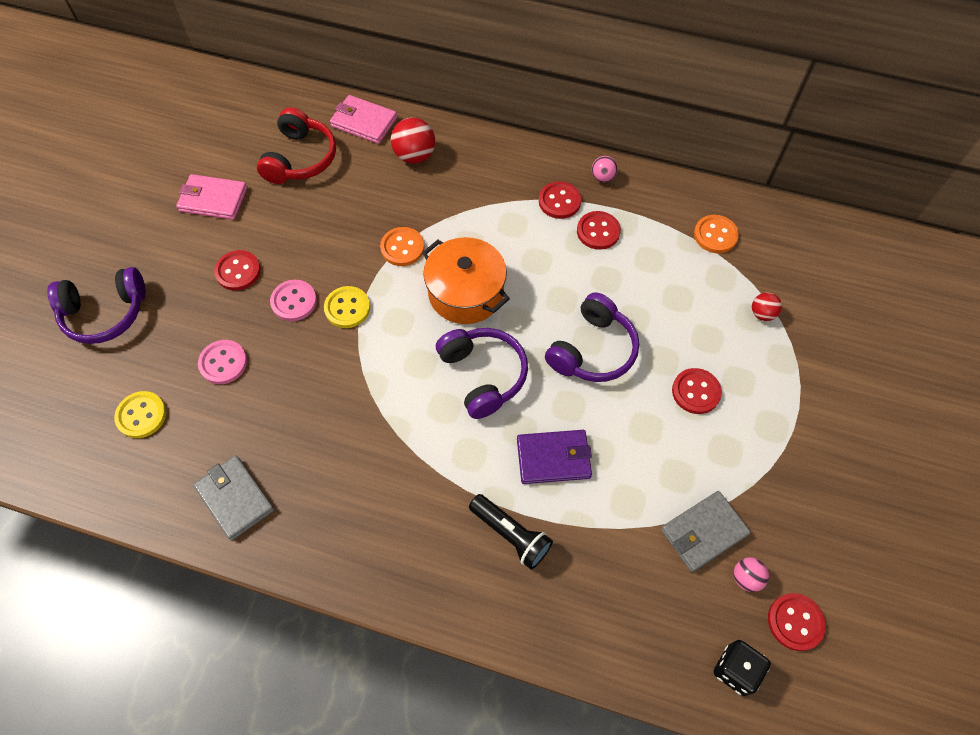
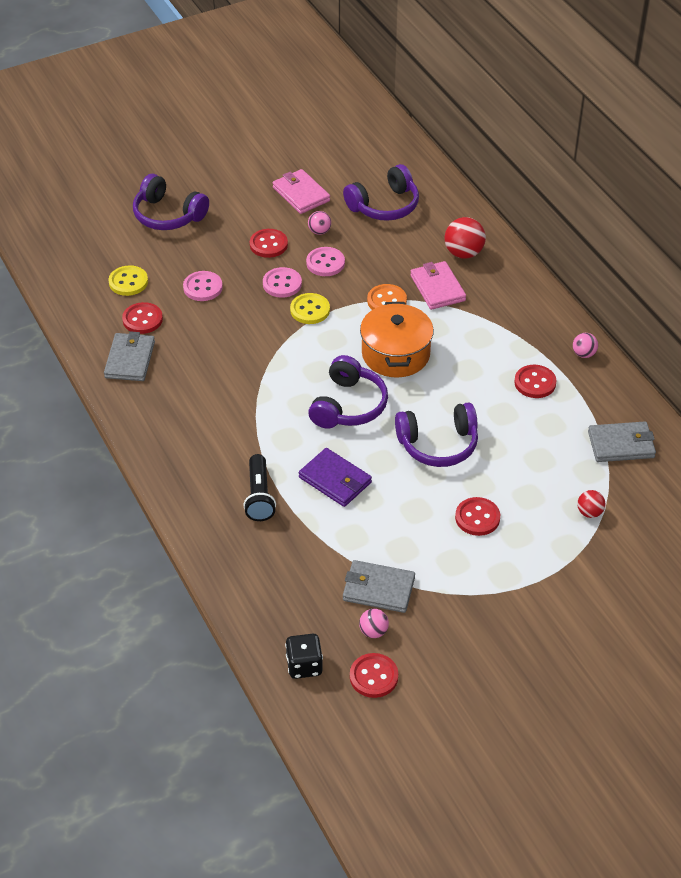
camera: 45 degrees right, 15 degrees down
(270, 224) = (319, 231): none -> pink ball
(300, 158) = (384, 205): red headphones -> purple headphones
(310, 251) = (325, 263): none -> pink button
(364, 122) = (454, 210): pink wallet -> pink wallet (437, 288)
(559, 201) = (531, 347): red button -> red button (142, 319)
(715, 235) = (621, 444): orange button -> grey wallet

